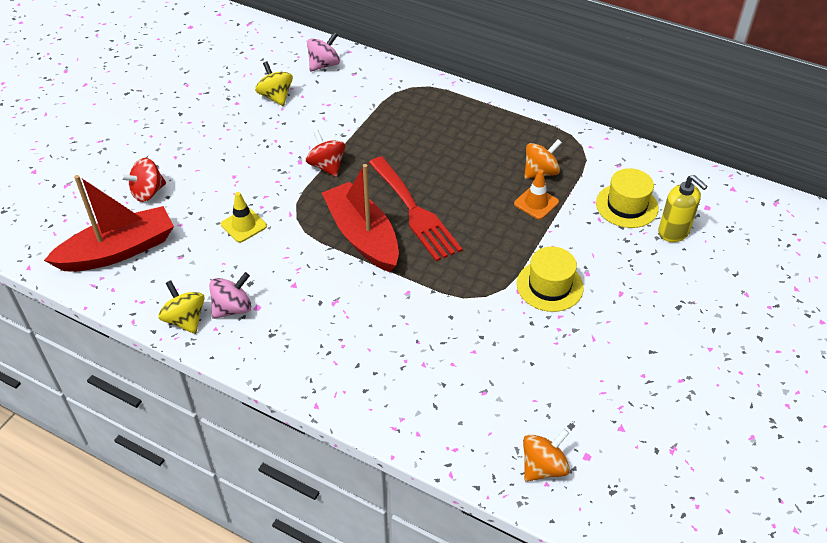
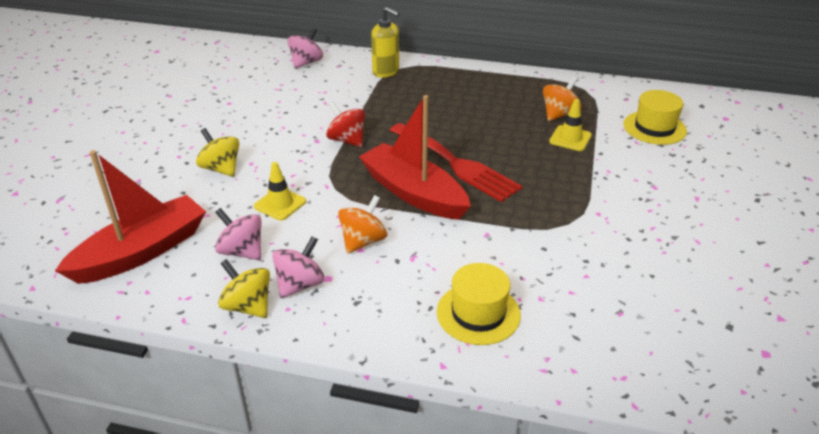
camera: 15 degrees left, 10 degrees down
(148, 192) = (158, 192): red spinning top -> none
(197, 267) = (242, 251): none -> pink spinning top
(276, 96) = (268, 92): yellow spinning top -> yellow spinning top (221, 168)
(536, 203) = (570, 138): orange traffic cone -> yellow traffic cone
(543, 467) = (728, 374): orange spinning top -> orange spinning top (363, 241)
(549, 286) = (626, 203): yellow hat -> yellow hat (478, 313)
(674, 232) = (710, 141): yellow soap dispenser -> yellow soap dispenser (386, 71)

